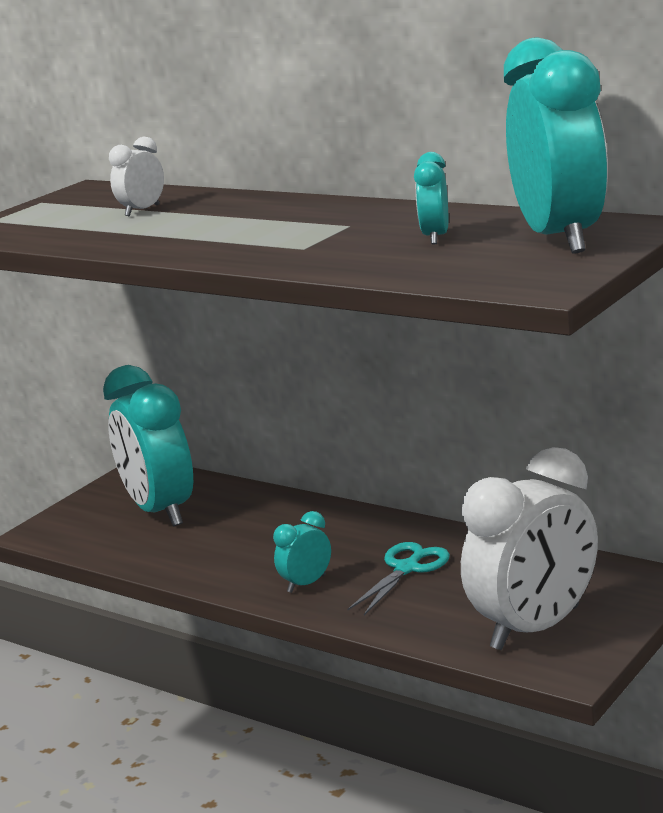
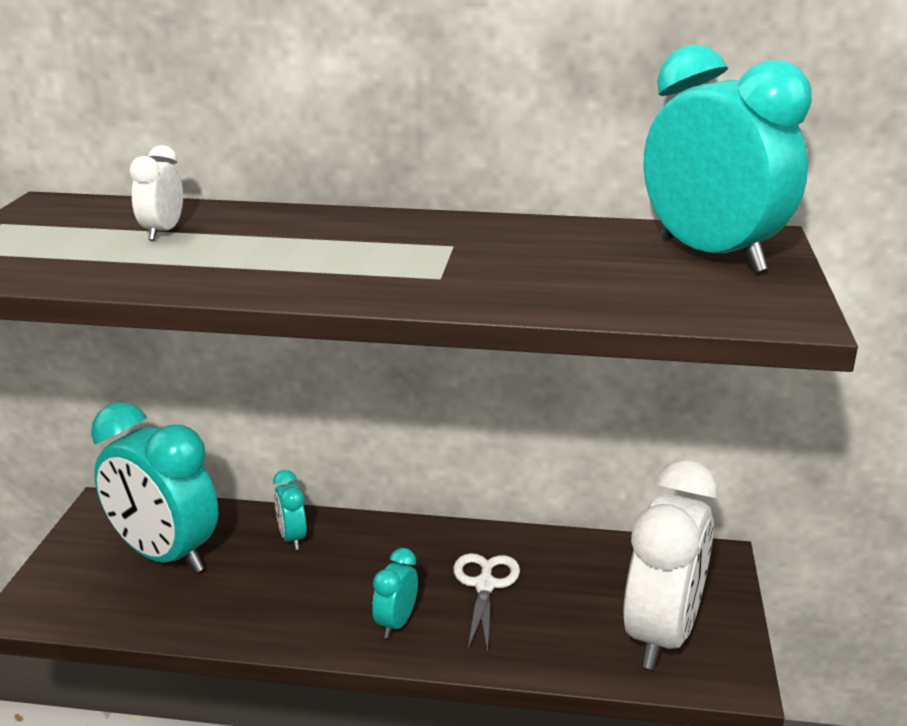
camera: 30 degrees left, 5 degrees up
(407, 569) = (485, 585): turquoise scissors -> white scissors
(435, 237) = (575, 258): turquoise clock -> turquoise clock (292, 538)

